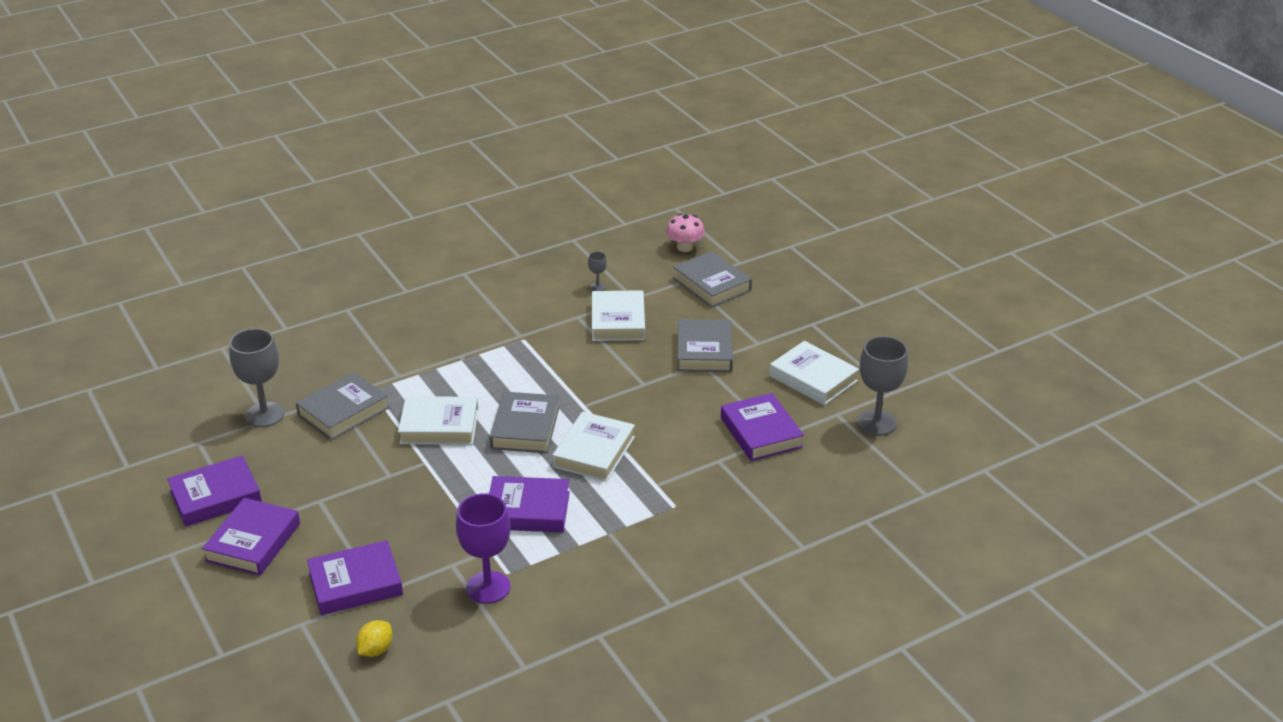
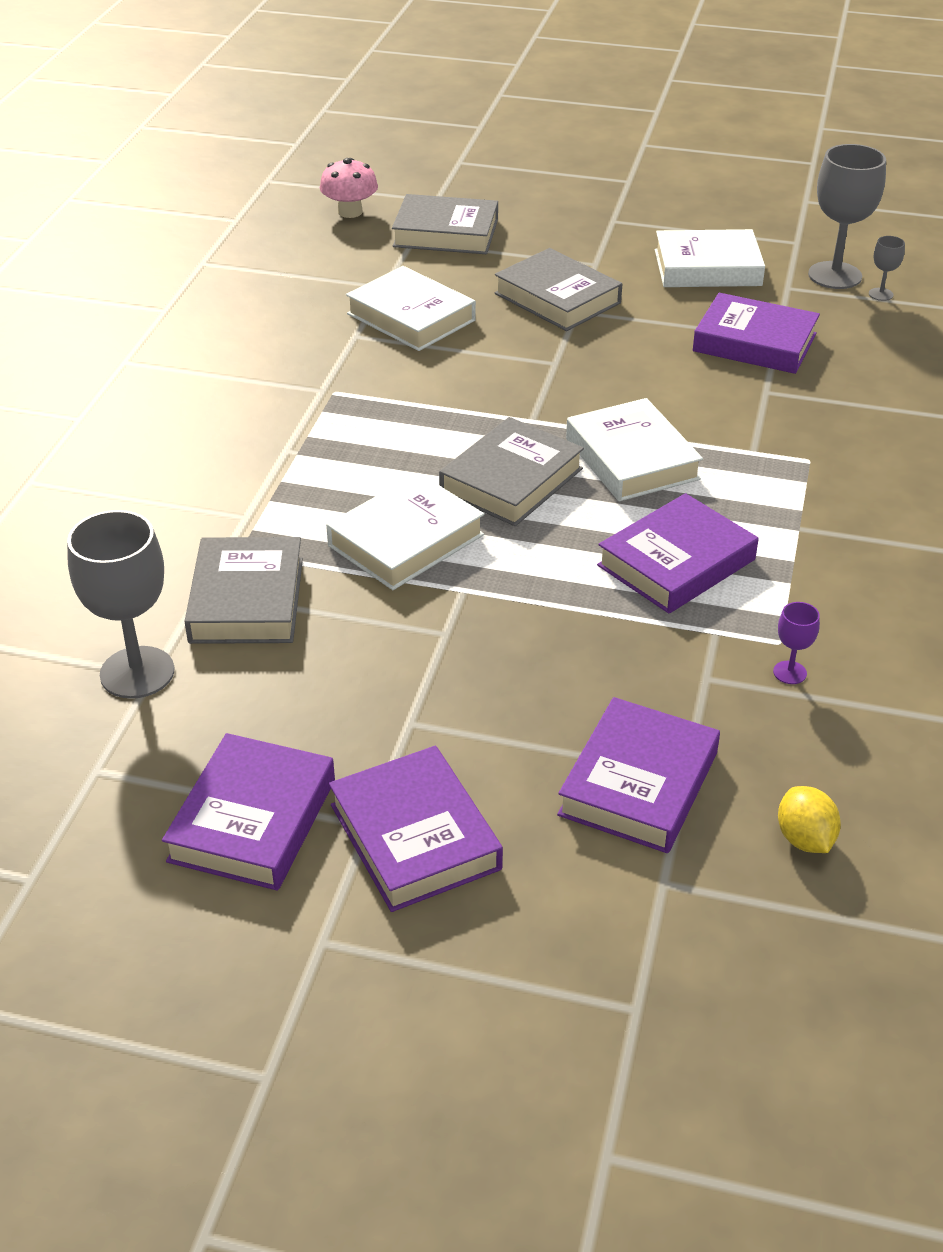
camera: 45 degrees left, 5 degrees up
(488, 587) = (789, 672): purple goblet -> purple goblet, size x0.45
(525, 428) = (511, 480): grey book -> grey book turned 75 degrees clockwise
(597, 287) = (323, 295): grey goblet -> grey goblet (880, 294)

